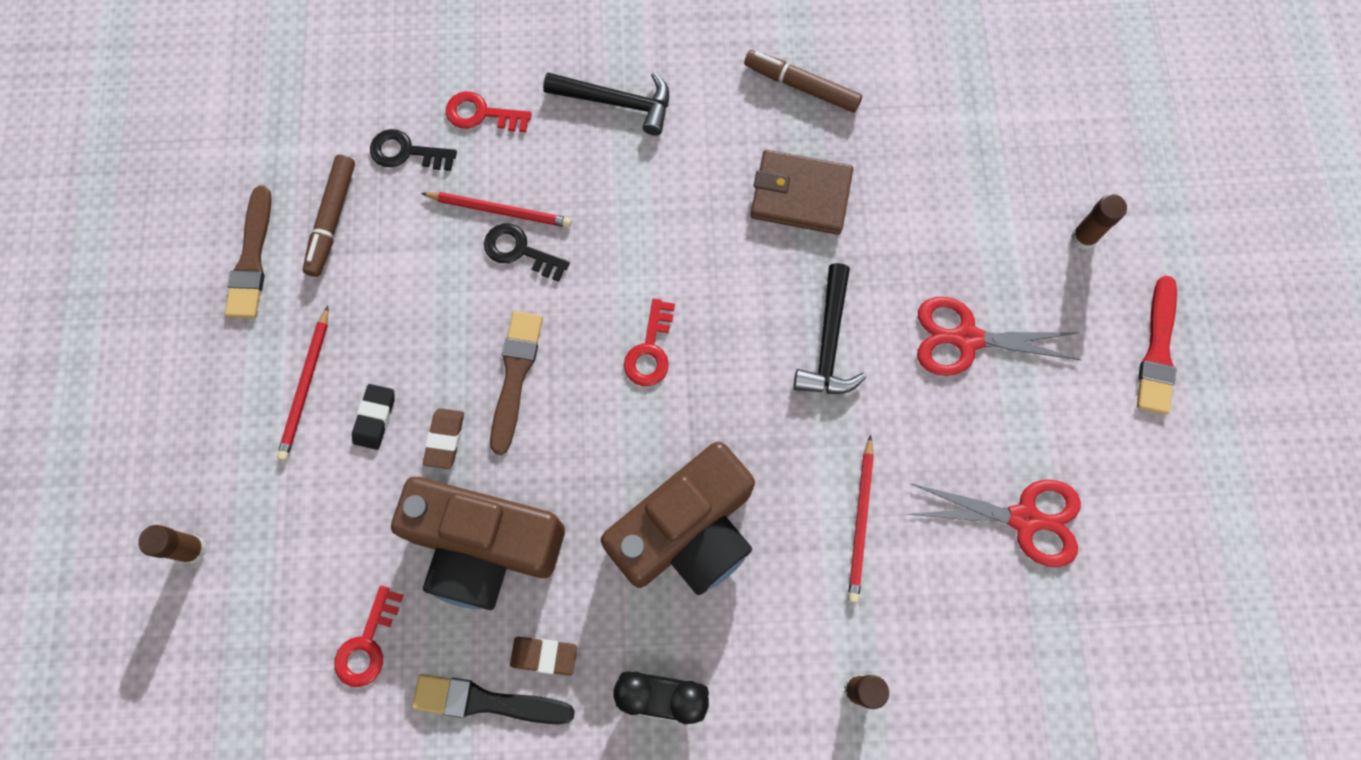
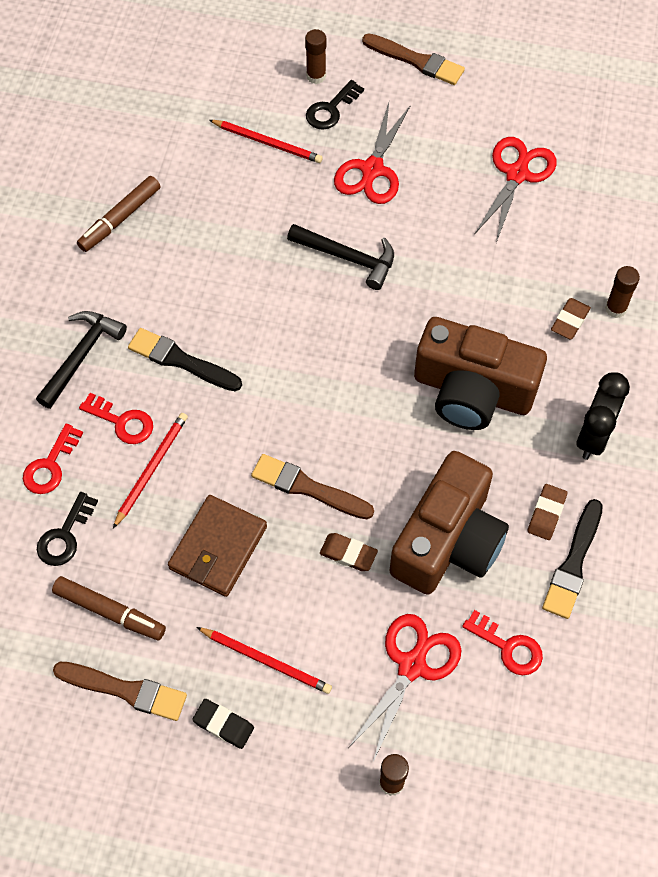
camera: 75 degrees left, 10 degrees down
(326, 540) = (412, 666): none -> red scissors
(375, 418) = (313, 607): black eraser -> black eraser (223, 725)
(520, 251) = (195, 461): black key -> black key (330, 109)
(638, 201) = (181, 360): none -> black brush
(650, 350) = (316, 382): red key -> red key (122, 422)
(687, 531) = (472, 391): brown camera -> brown camera turned 135 degrees clockwise
(800, 195) = (217, 244): brown wallet -> brown wallet (218, 548)
(821, 632) = (570, 321): none -> brown eraser
(860, 521) = (493, 274): red pencil -> red pencil (267, 143)
(1157, 351) = (416, 61): red brush -> brown brush

